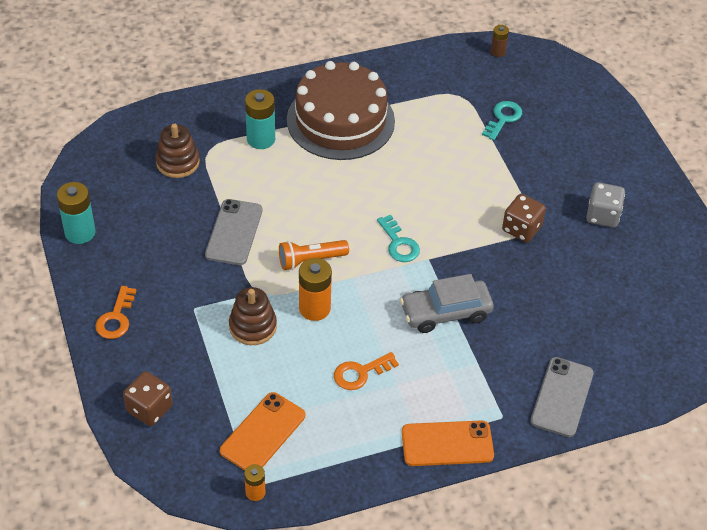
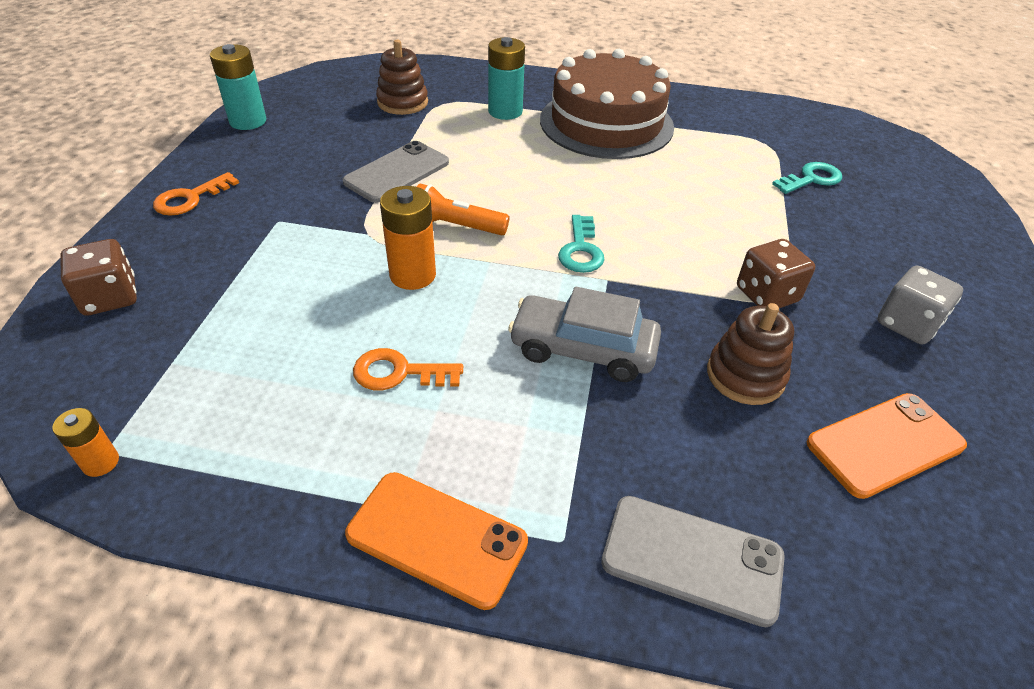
camera: 30 degrees right, 5 degrees down
(253, 326) = (321, 264): brown stacking toy -> brown stacking toy (745, 375)
(263, 433) = (199, 388): orange phone -> orange phone (885, 444)
(498, 52) = (841, 124): brown battery -> none
(562, 397) = (692, 559): grey phone -> grey phone turned 60 degrees clockwise

